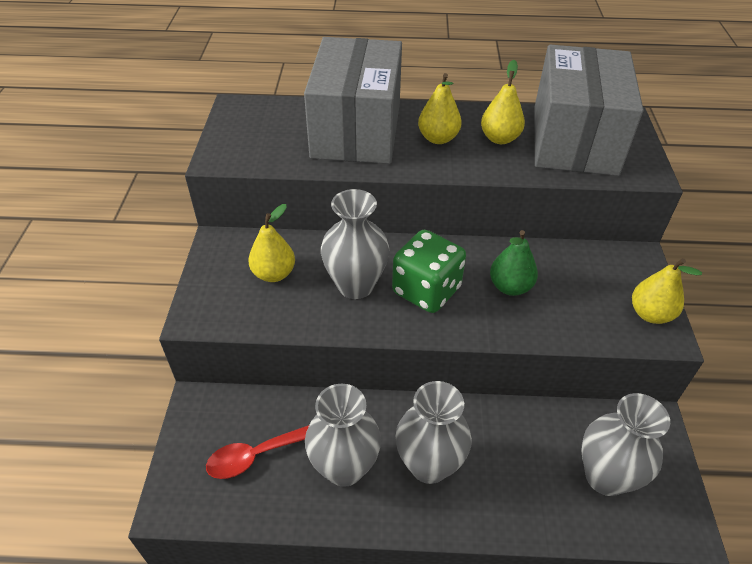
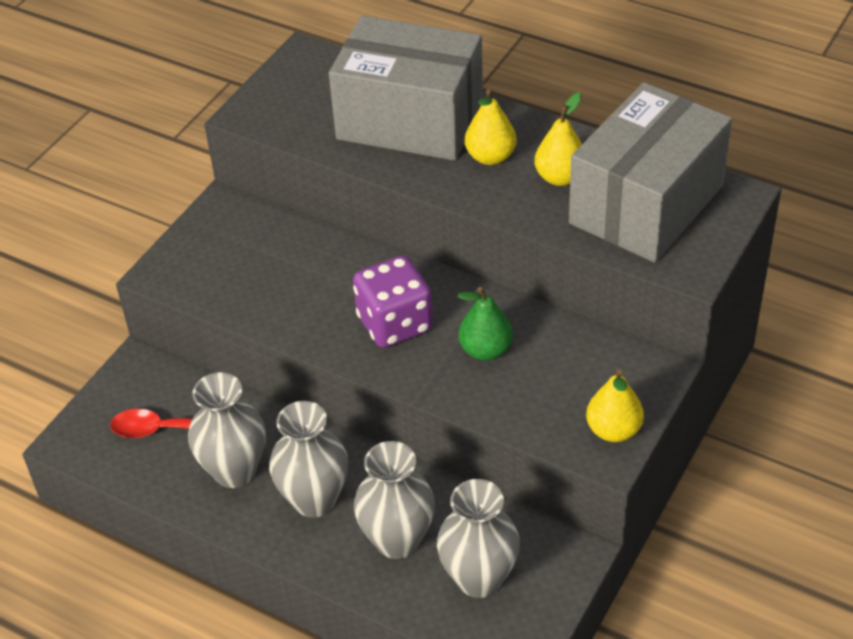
camera: 30 degrees right, 0 degrees up
(274, 274) = (256, 255): yellow pear -> none
(355, 285) = (327, 294): grey vase -> grey vase (397, 540)
(357, 130) = (410, 121): grey box -> grey box turned 75 degrees clockwise
(426, 290) = (395, 324): green dice -> purple dice

